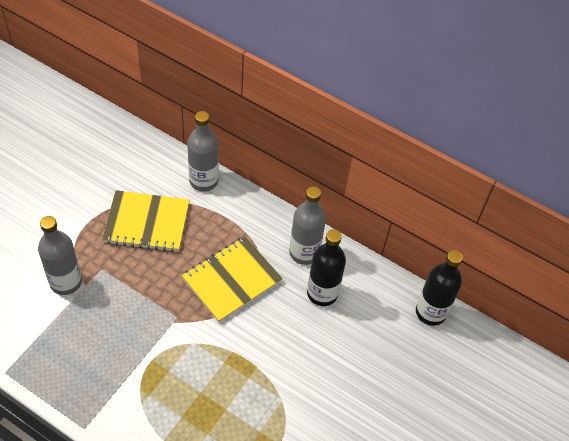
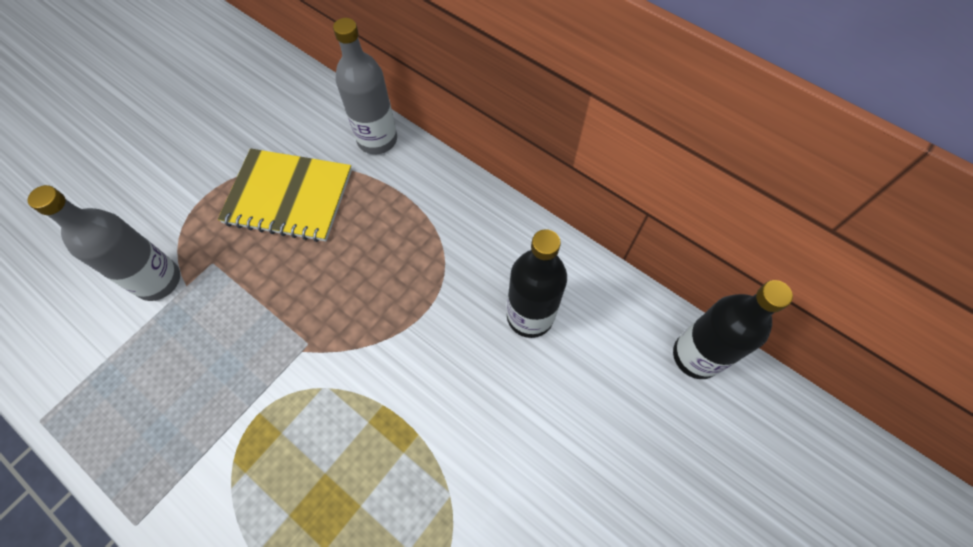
camera: 10 degrees right, 10 degrees up
(232, 280) = (397, 288): yellow notebook -> none
(304, 253) = (508, 250): grey bottle -> none

